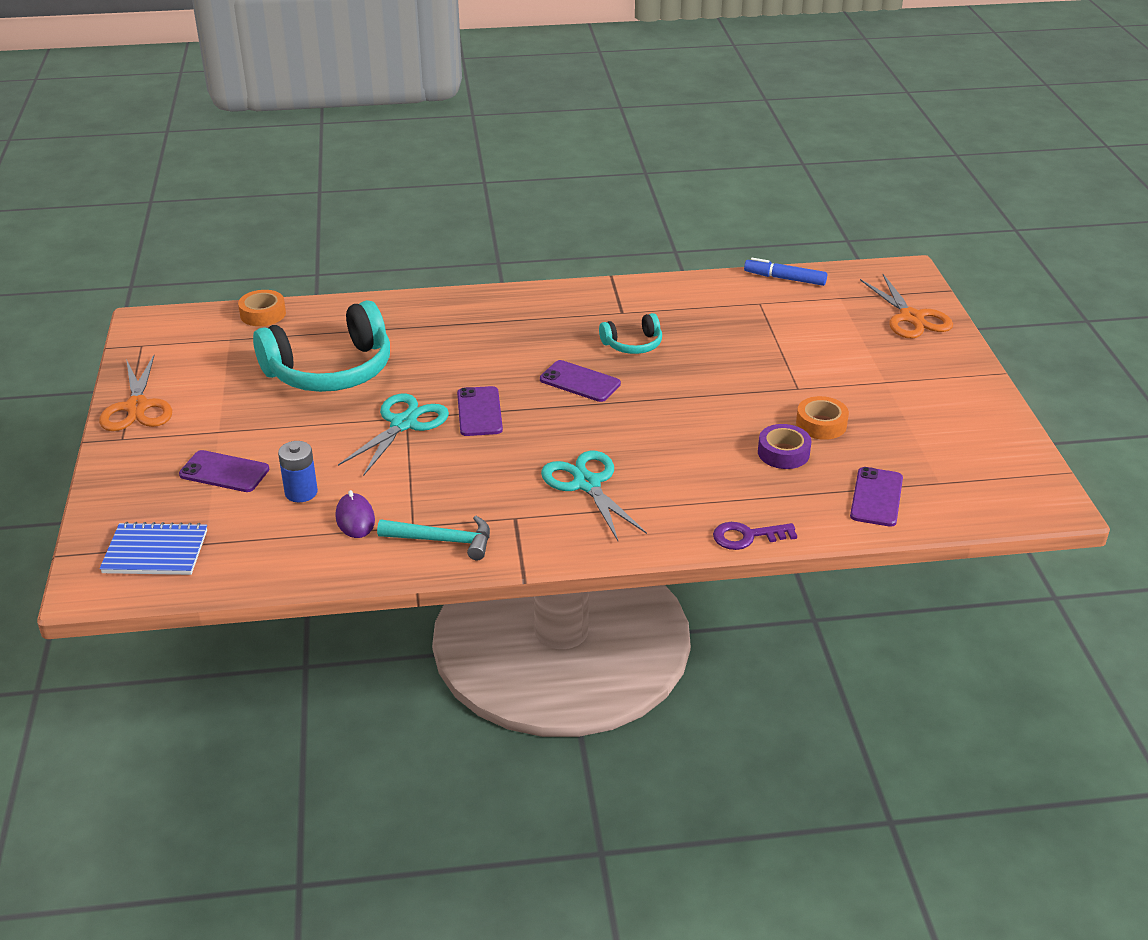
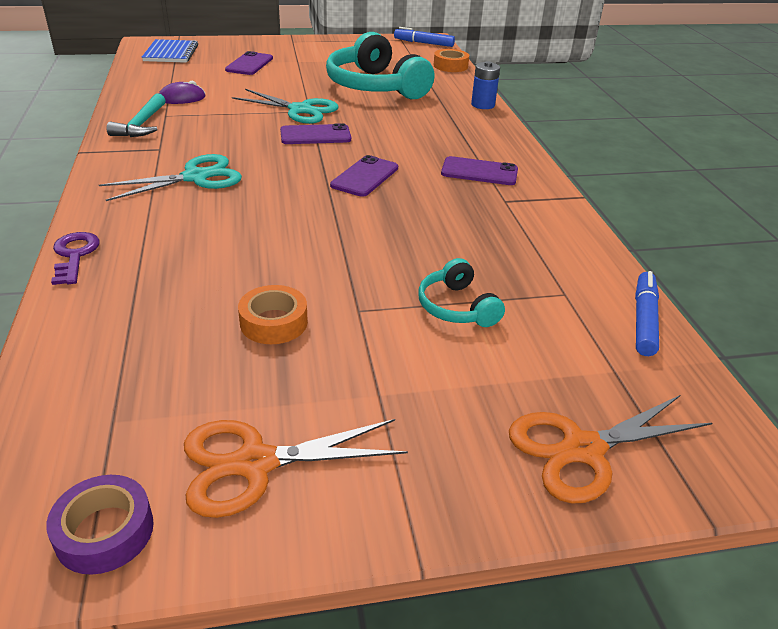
camera: 85 degrees right, 0 degrees up
(137, 407) = (327, 42): orange scissors -> orange scissors (255, 464)
(163, 328) = (423, 43): none -> blue marker
(301, 492) = (219, 83): blue battery -> blue battery (483, 105)
(633, 344) = (439, 205): turquoise headphones -> turquoise headphones (456, 307)
(783, 453) = (218, 288): purple tape -> purple tape (104, 532)
(876, 497) = (103, 354): purple phone -> purple phone (479, 172)

